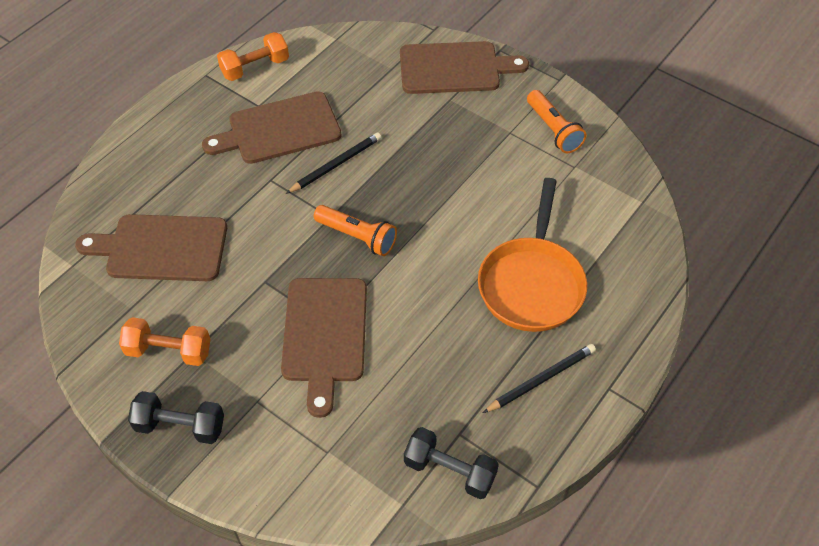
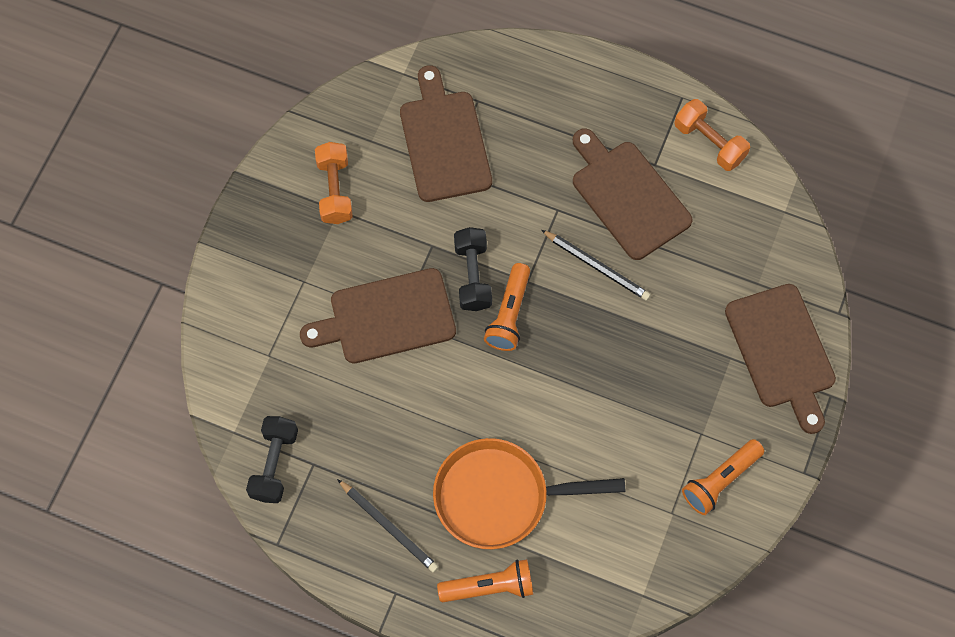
camera: 75 degrees right, 15 degrees up
(180, 426) = (264, 227): black dumbbell -> black dumbbell (472, 276)
(616, 310) = (489, 586): none -> orange flashlight

